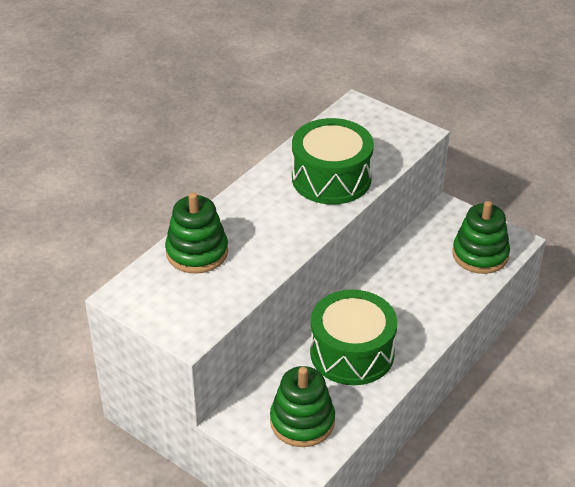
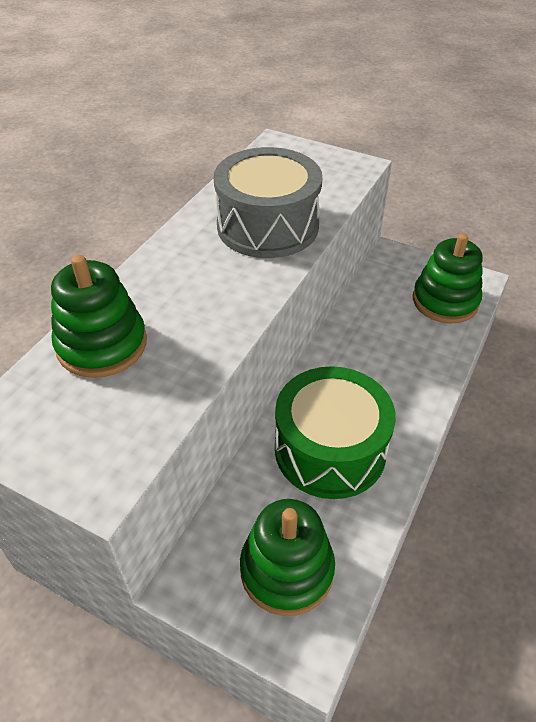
camera: 10 degrees left, 5 degrees up
(331, 178) = (267, 226): green drum -> grey drum

